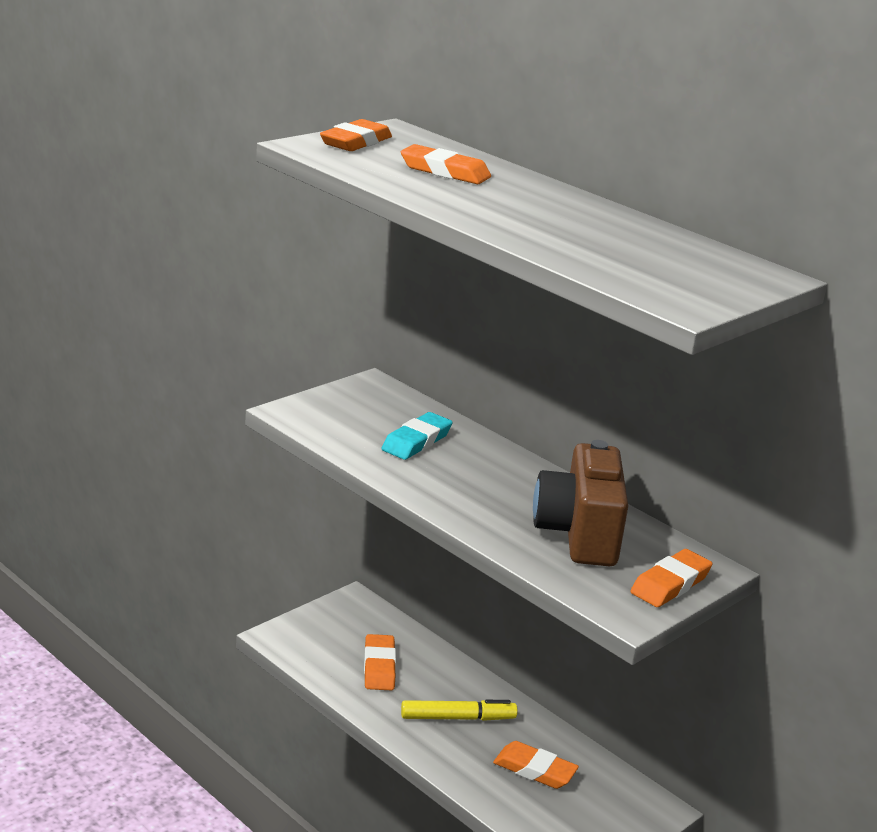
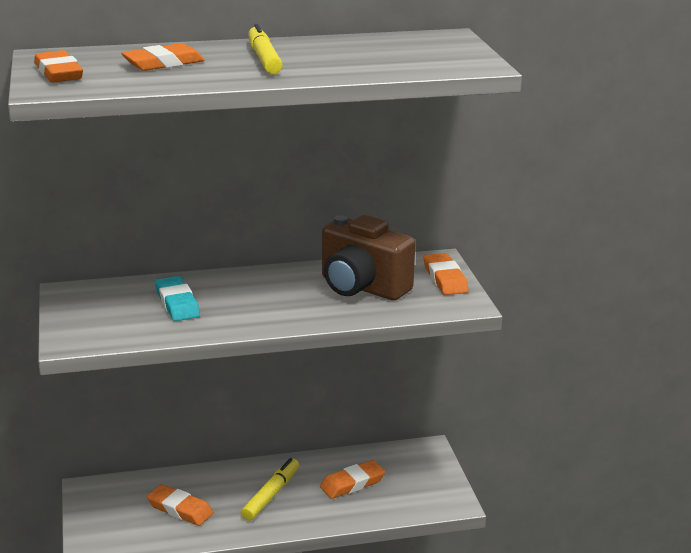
camera: 55 degrees left, 0 degrees up
(527, 206) = (264, 59): none -> yellow marker

